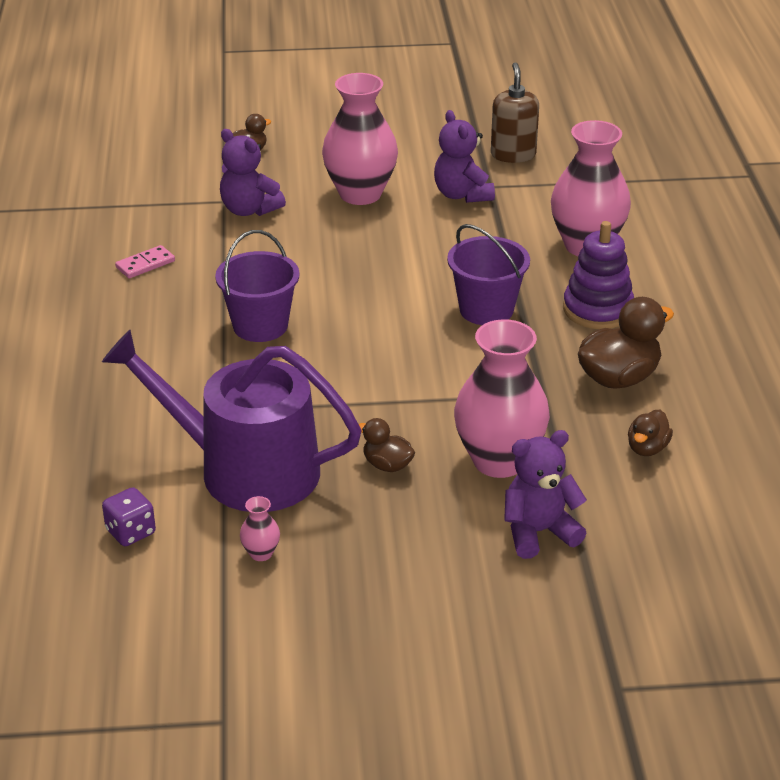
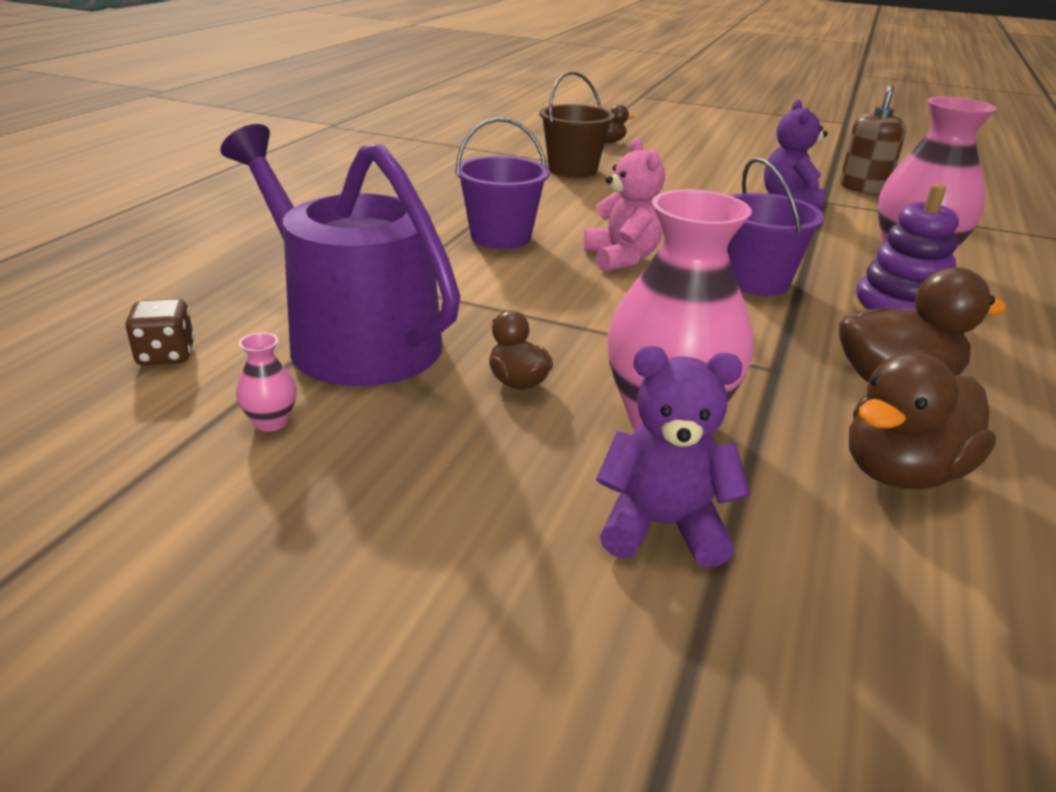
camera: 25 degrees right, 5 degrees down
(131, 532) = (166, 355): purple dice -> brown dice
(145, 264) = (444, 180): pink domino -> none
(249, 210) = (572, 170): purple teddy bear -> brown bucket
(360, 194) = (686, 181): pink vase -> none
(373, 318) = (622, 258): none -> pink teddy bear
(647, 448) = (901, 472): brown duck -> brown duck, size x1.80

